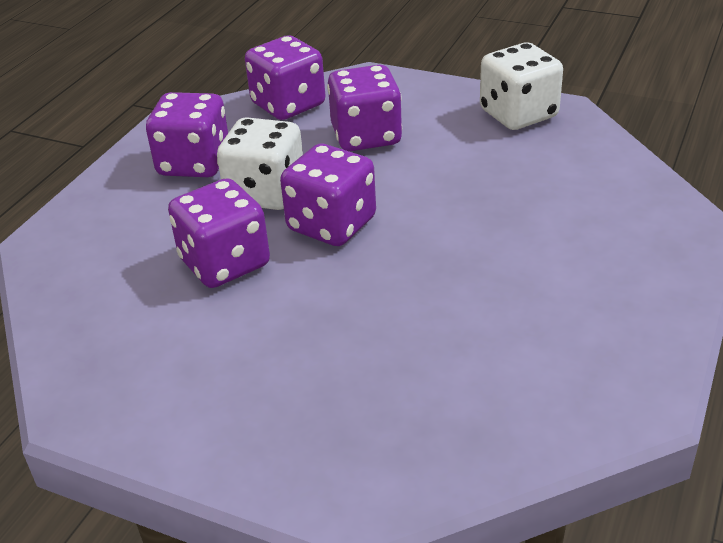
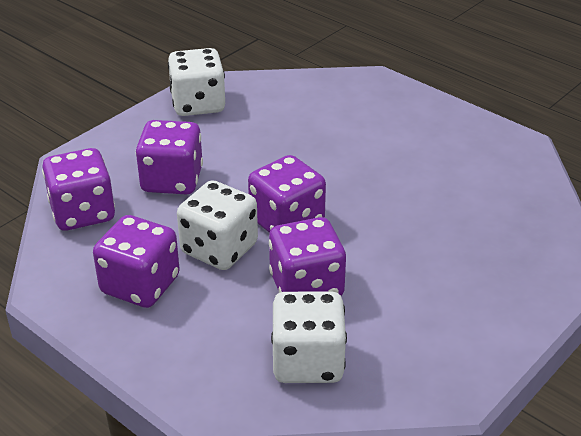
camera: 75 degrees left, 0 degrees up
(107, 290) = (307, 362): none -> white dice

